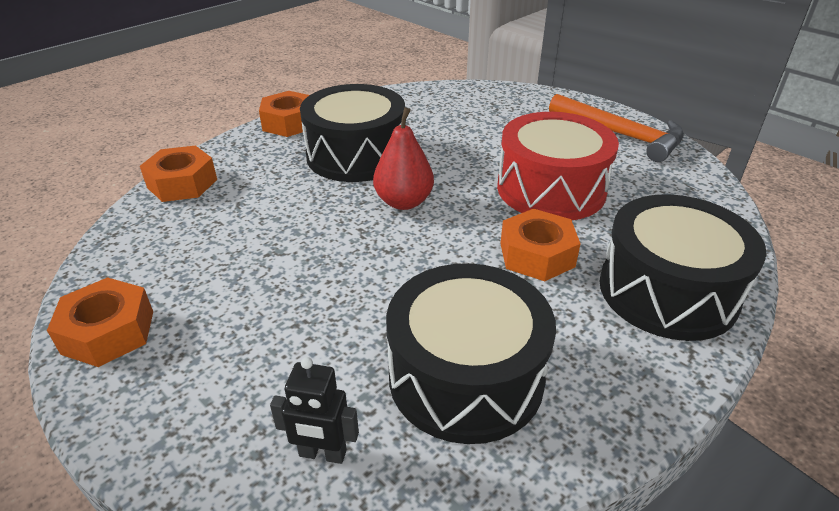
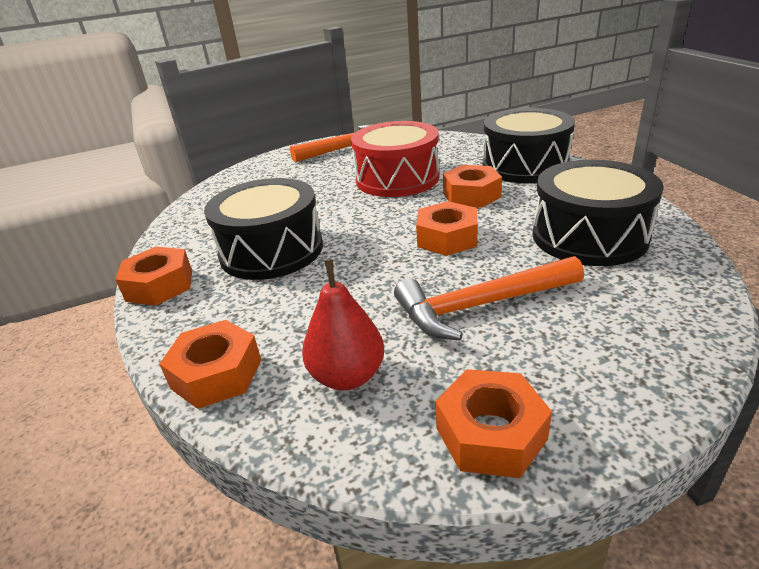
camera: 65 degrees left, 5 degrees down
(287, 300) = (481, 305): none -> orange hammer
(322, 454) = (662, 300): black robot -> none
(404, 202) = (370, 235): red pear -> red pear (347, 376)
(416, 254) = (447, 238): none -> orange nut

